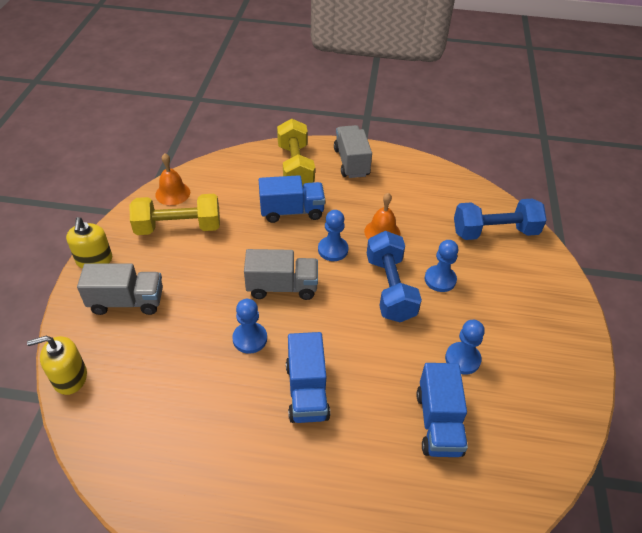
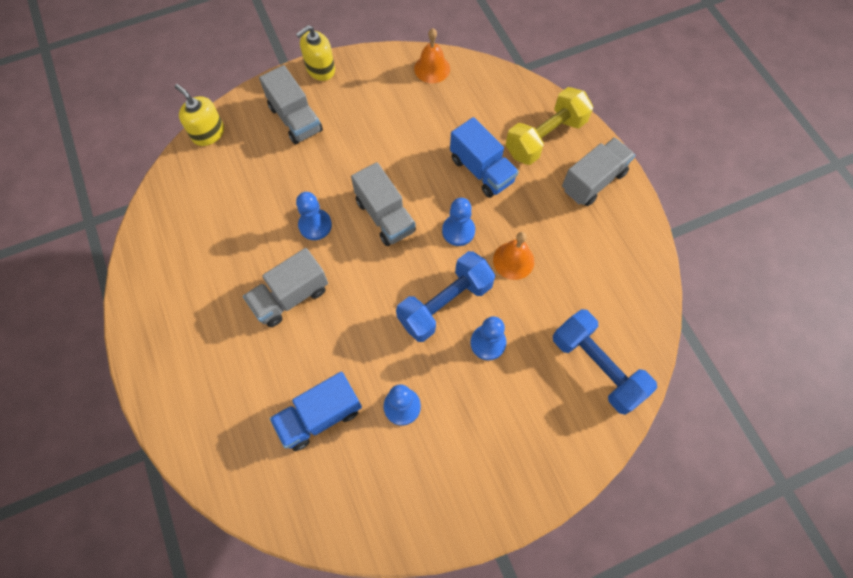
camera: 60 degrees right, 20 degrees up
(178, 227) = (396, 99): yellow dumbbell -> none
(307, 391) = (290, 296): blue truck -> grey truck

